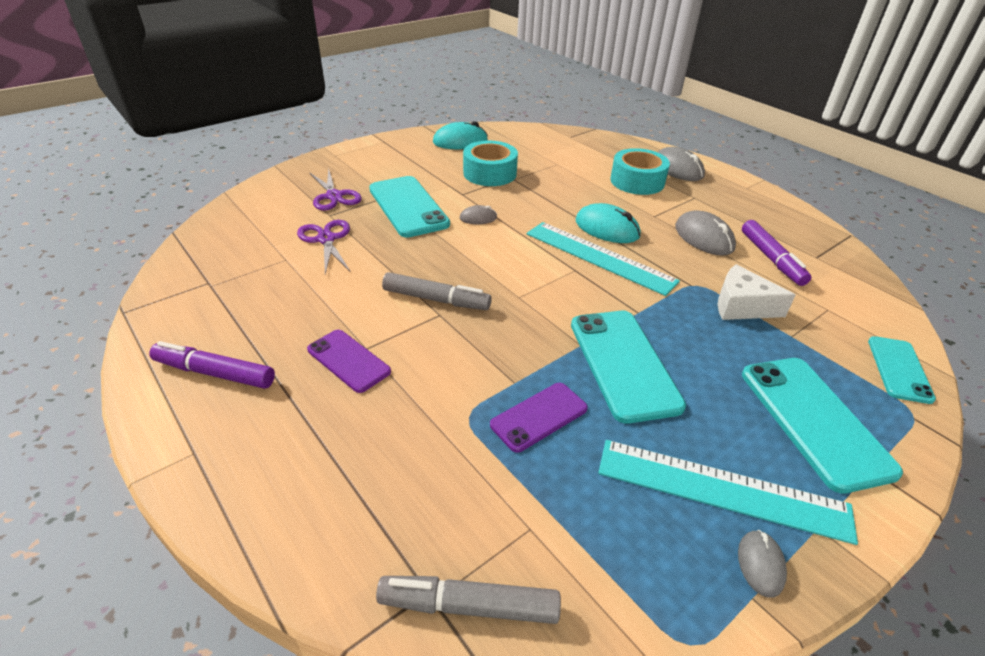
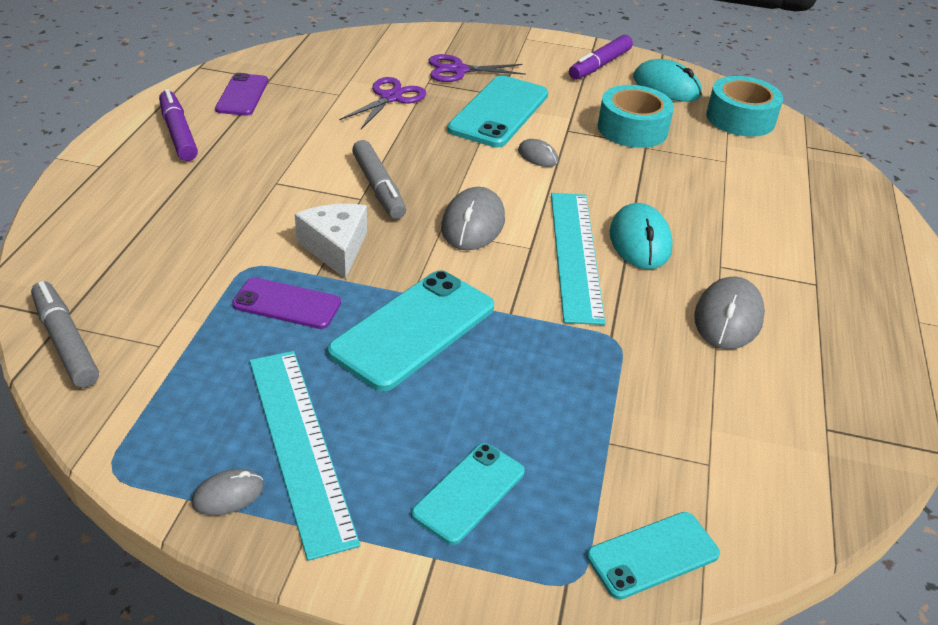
camera: 50 degrees right, 0 degrees up
(334, 196) = (458, 70): purple scissors -> purple scissors turned 60 degrees clockwise
(348, 361) = (252, 181): purple phone -> purple phone (242, 95)
(637, 181) = (781, 228): turquoise tape -> turquoise tape (740, 118)
(677, 169) = (868, 249): grey mouse -> grey mouse (472, 224)
(741, 306) = (618, 386): white cheese -> white cheese (335, 248)
(771, 259) = (760, 387): purple marker -> purple marker (600, 65)
(814, 420) = (469, 493): turquoise phone -> turquoise phone, size x0.60

